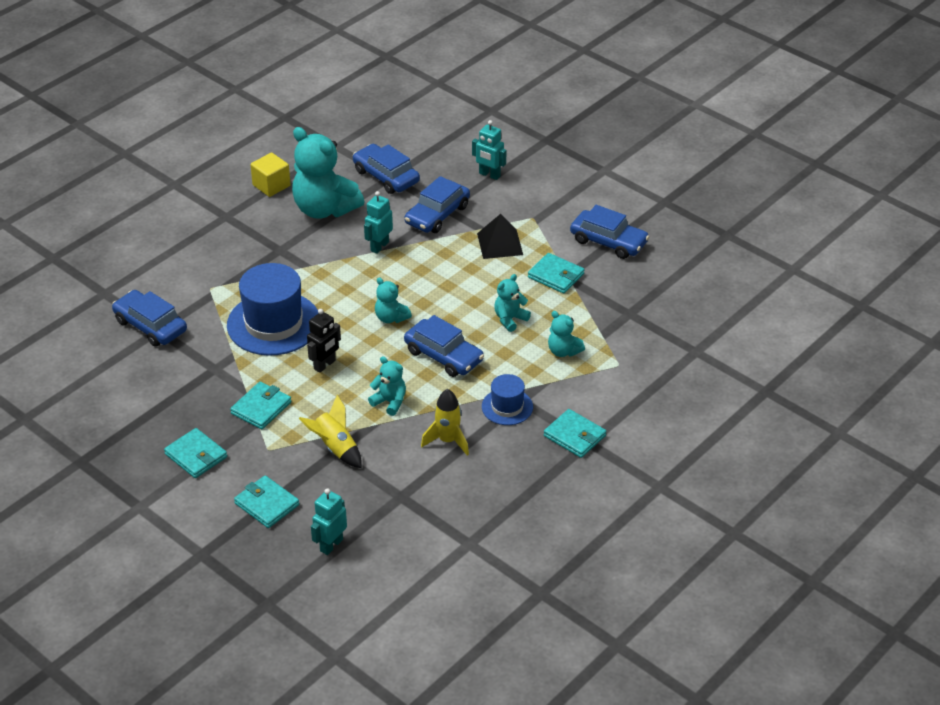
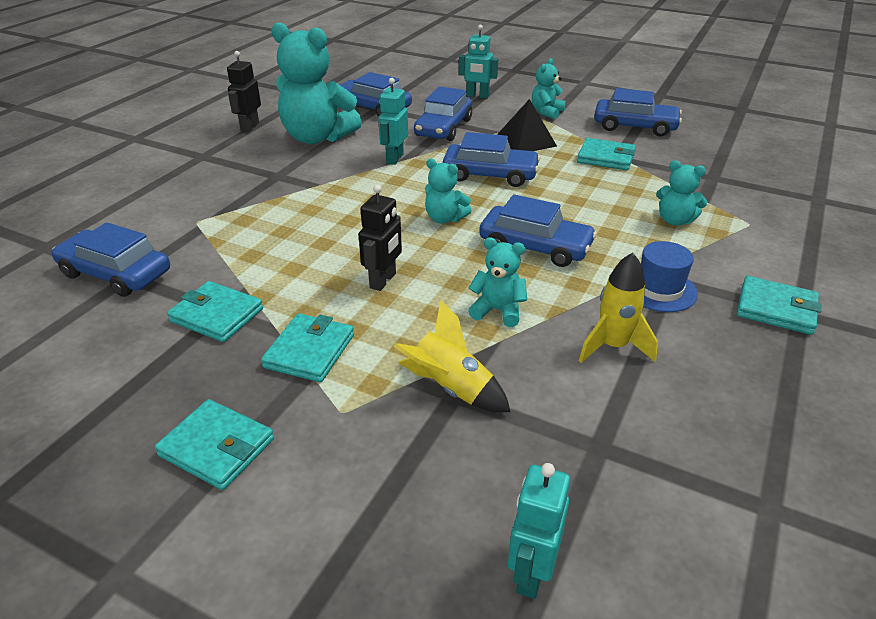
camera: 15 degrees left, 5 degrees down
(267, 504) = (373, 513): turquoise wallet -> turquoise wallet (217, 315)
(271, 185) = (249, 127): yellow cube -> black robot
(273, 323) = (294, 246): blue hat -> none
(448, 278) = (490, 175): none -> blue car
(510, 319) = (587, 200): turquoise teddy bear -> turquoise teddy bear (546, 112)

